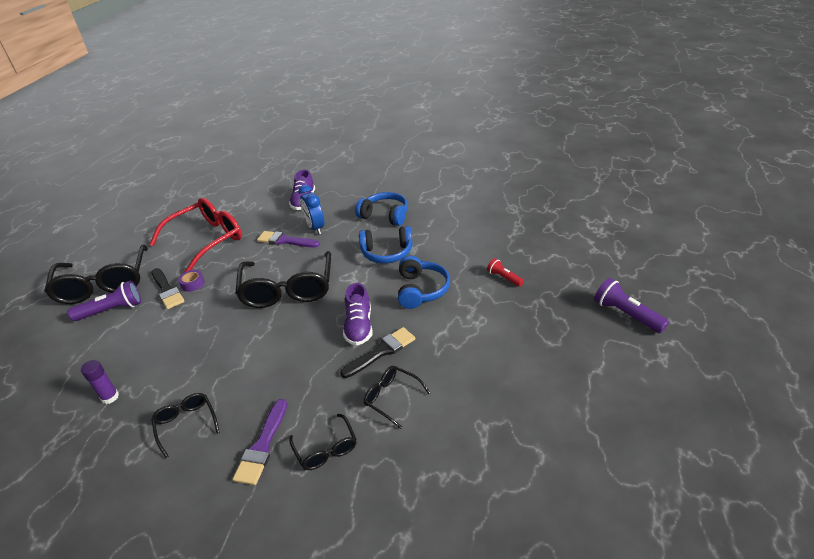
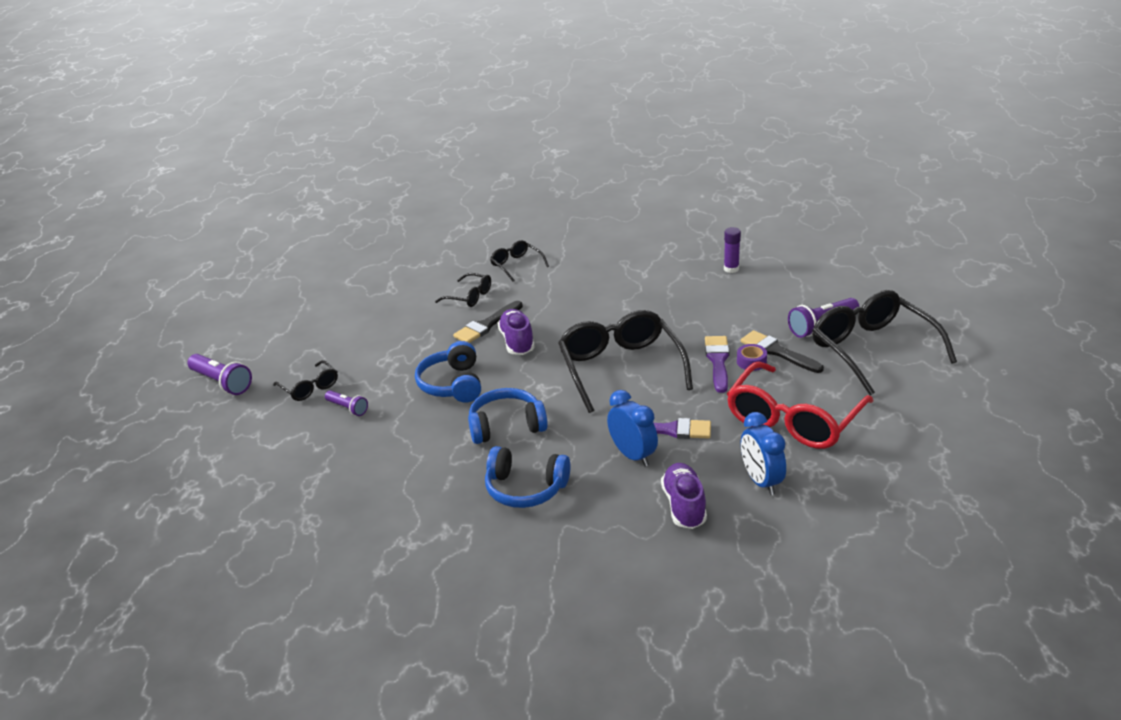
camera: 170 degrees right, 5 degrees down
(186, 424) = (643, 263): black glasses -> black glasses (309, 387)
(256, 209) = (761, 481): none -> blue clock
(262, 446) = (569, 261): purple brush -> purple brush (718, 361)
(504, 278) = (348, 408): red flashlight -> purple flashlight

